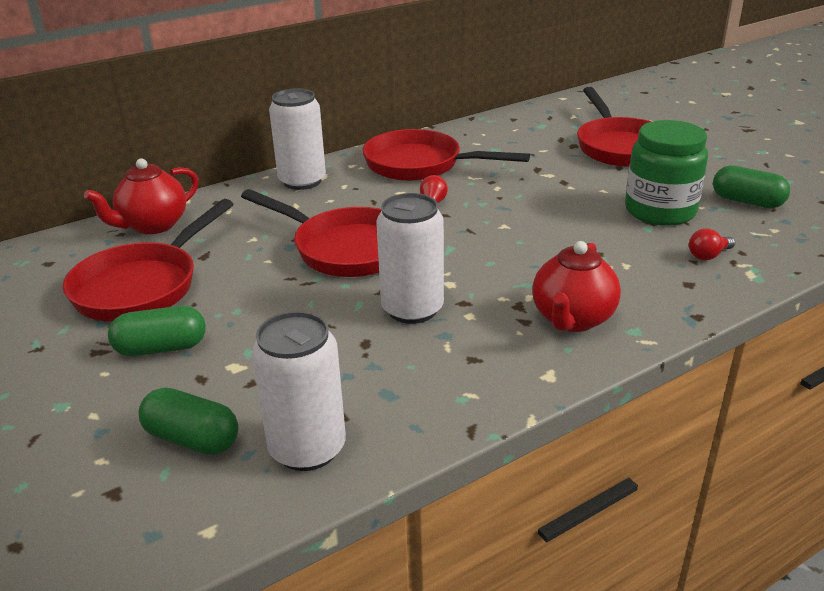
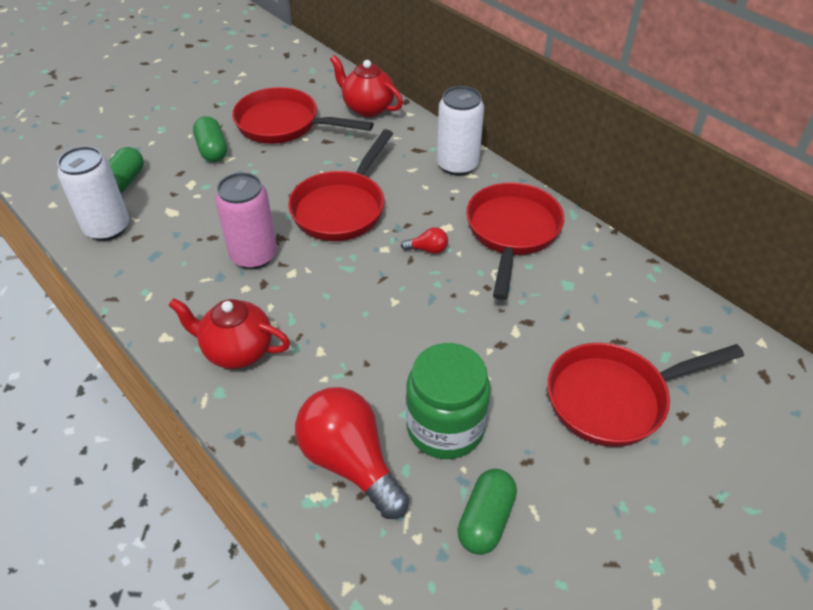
camera: 80 degrees right, 15 degrees up
(412, 309) = (254, 255): white can -> pink can
(708, 256) = (350, 462): red light bulb -> red light bulb, size x2.39

